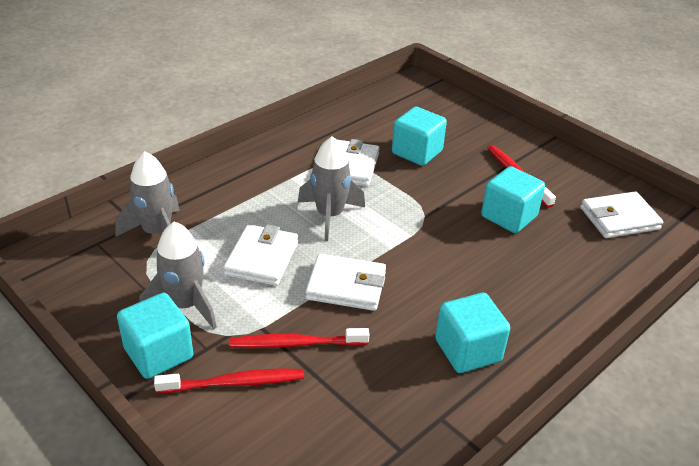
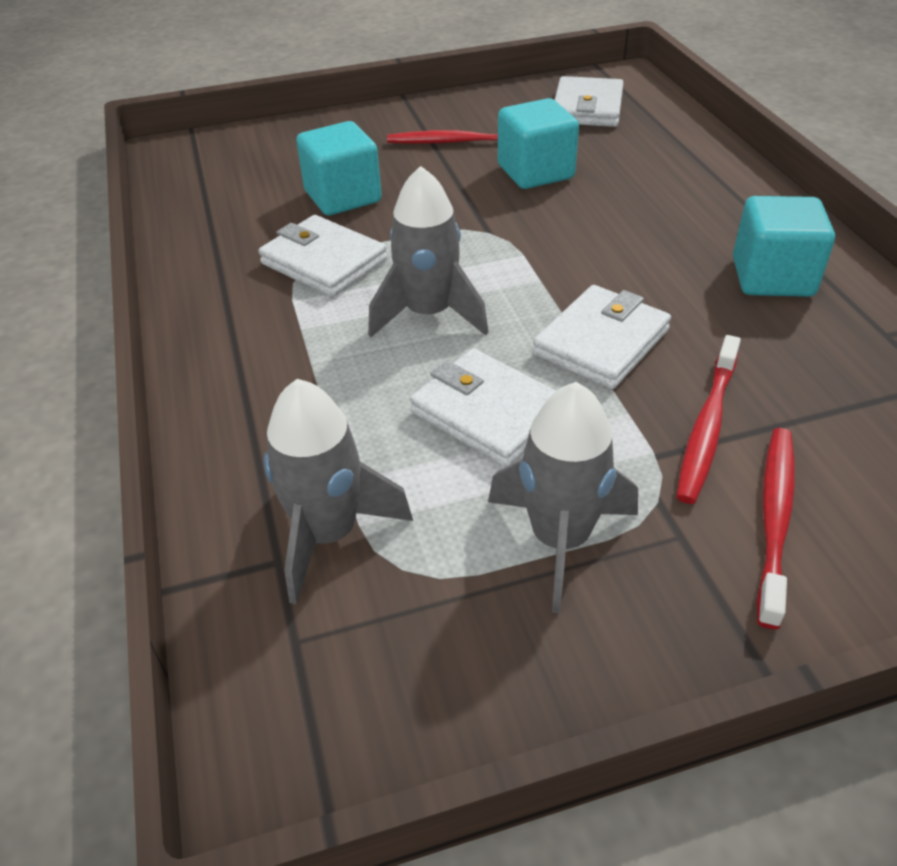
camera: 60 degrees left, 5 degrees up
(158, 353) = (672, 605): turquoise cube -> none

